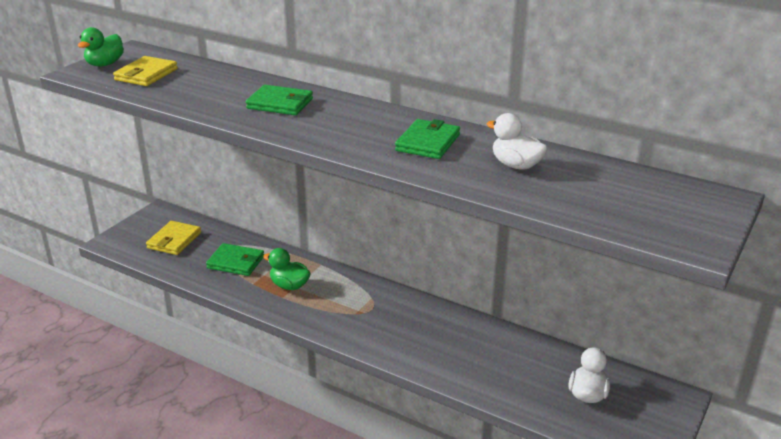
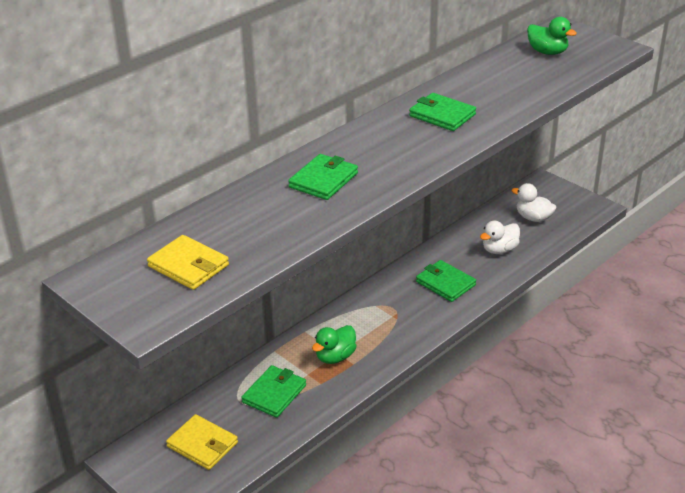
camera: 75 degrees left, 5 degrees up
(105, 64) = (130, 300): green duck -> green duck (547, 52)
(424, 338) = (445, 283): none -> green wallet
(516, 165) = (495, 85): white duck -> white duck (499, 250)

